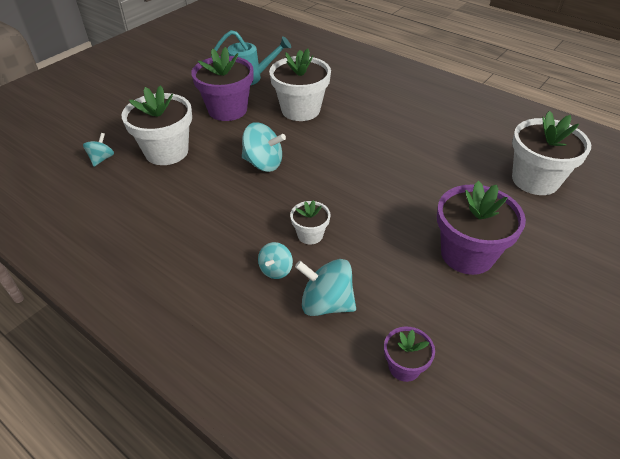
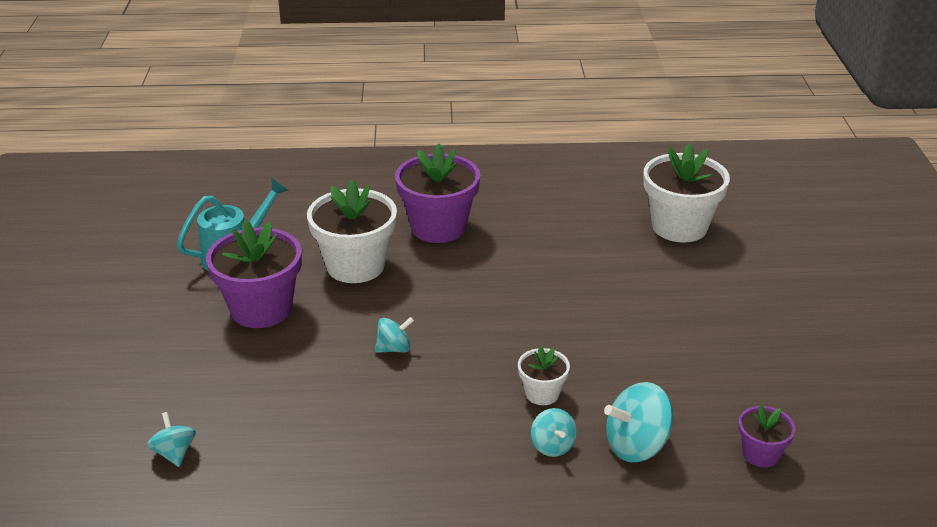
camera: 40 degrees left, 10 degrees down
(166, 152) = (253, 398): white flower pot -> none
(263, 163) = (394, 348): turquoise spinning top -> turquoise spinning top, size x0.59
(467, 254) = (700, 329): purple flower pot -> purple flower pot (438, 227)

